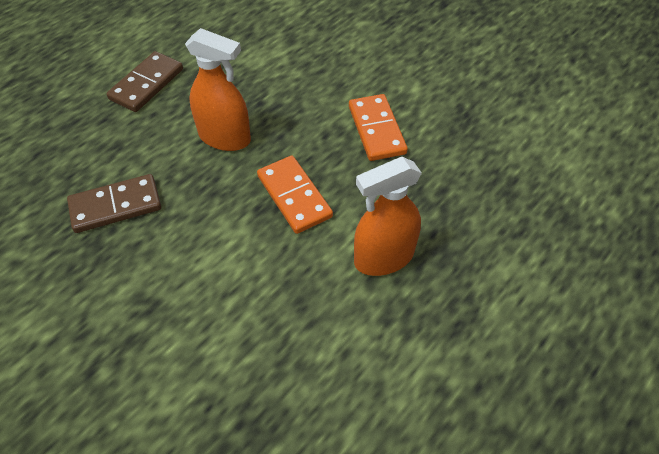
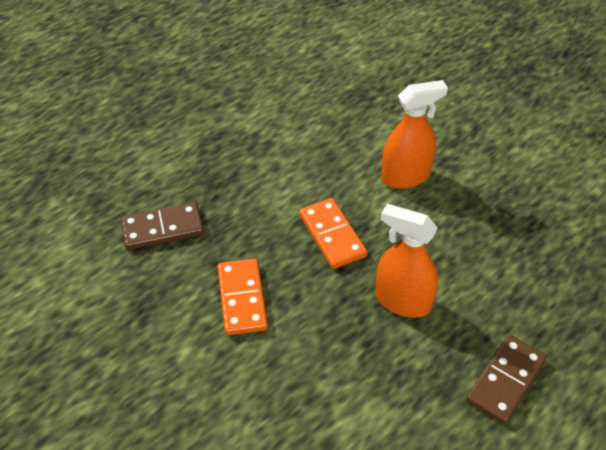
camera: 175 degrees left, 5 degrees down
(115, 206) = (495, 238): brown domino -> brown domino (162, 228)
(383, 257) = (261, 182): orange spray bottle -> orange spray bottle (405, 176)

